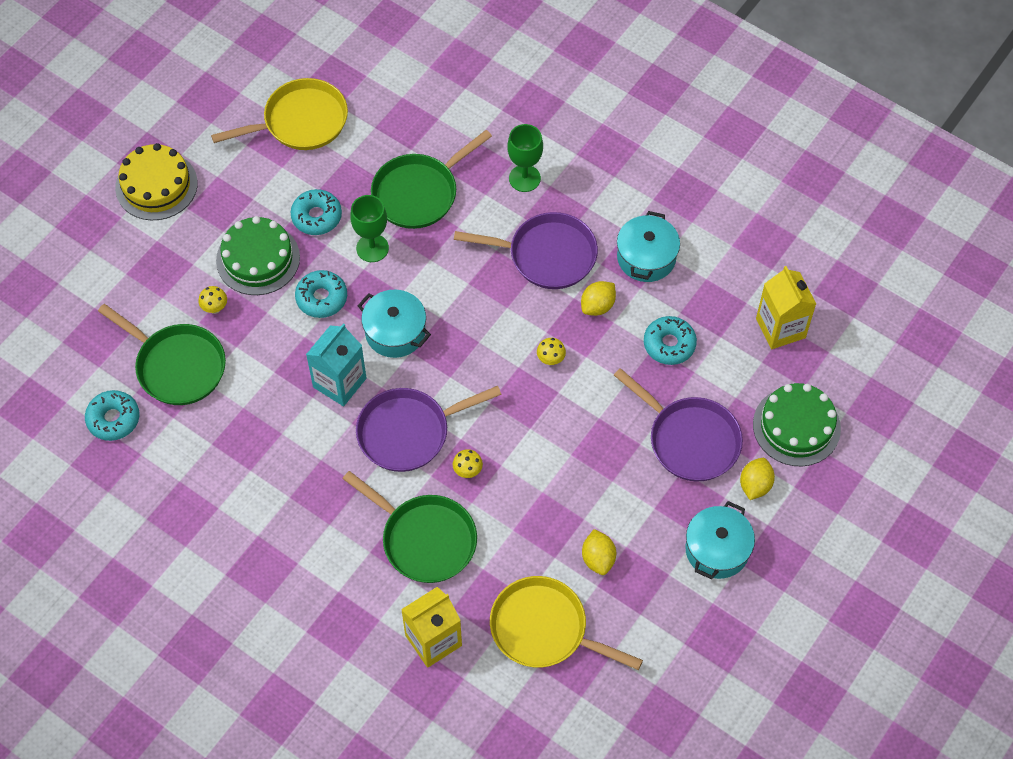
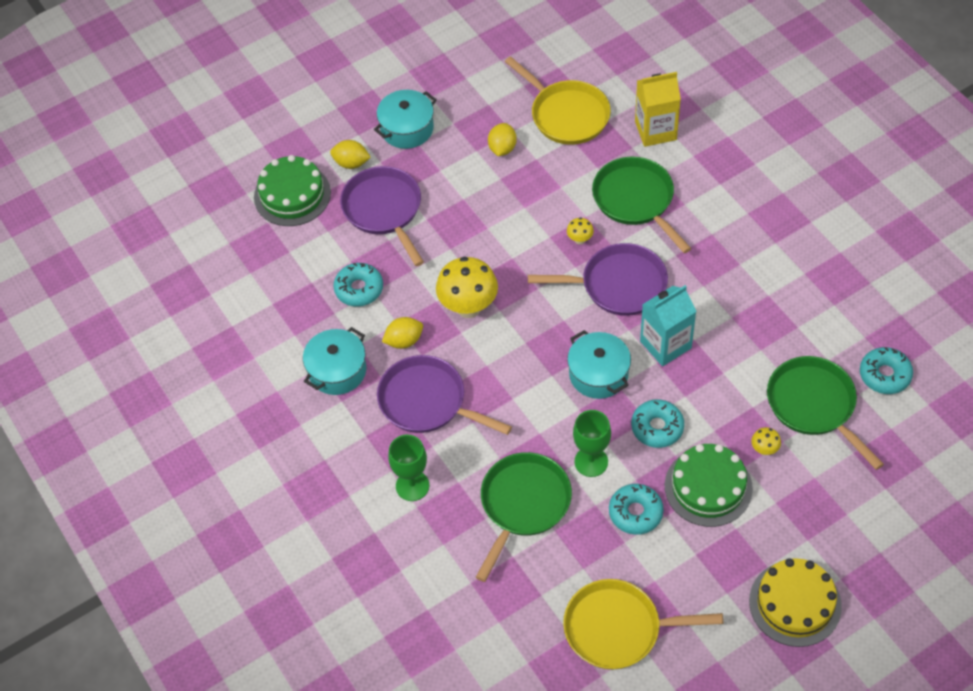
camera: 155 degrees left, 5 degrees down
(419, 193) = (523, 505): green pan -> green pan turned 45 degrees counterclockwise
(550, 360) = (468, 307): yellow mushroom -> yellow mushroom, size x2.24
(755, 485) = (351, 163): yellow lemon -> yellow lemon turned 60 degrees clockwise
(780, 328) = (256, 273): yellow carton -> none

